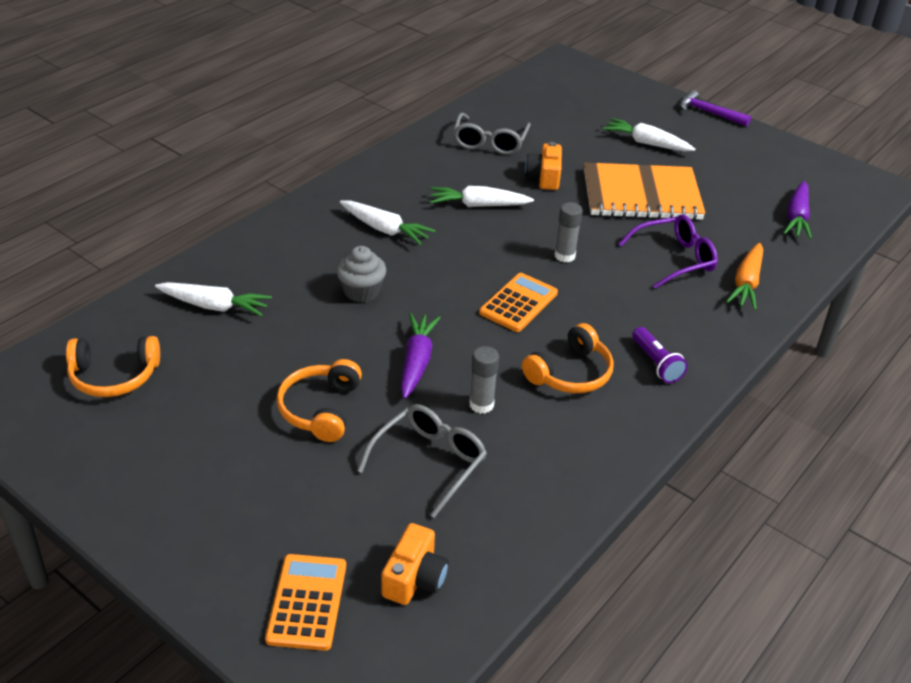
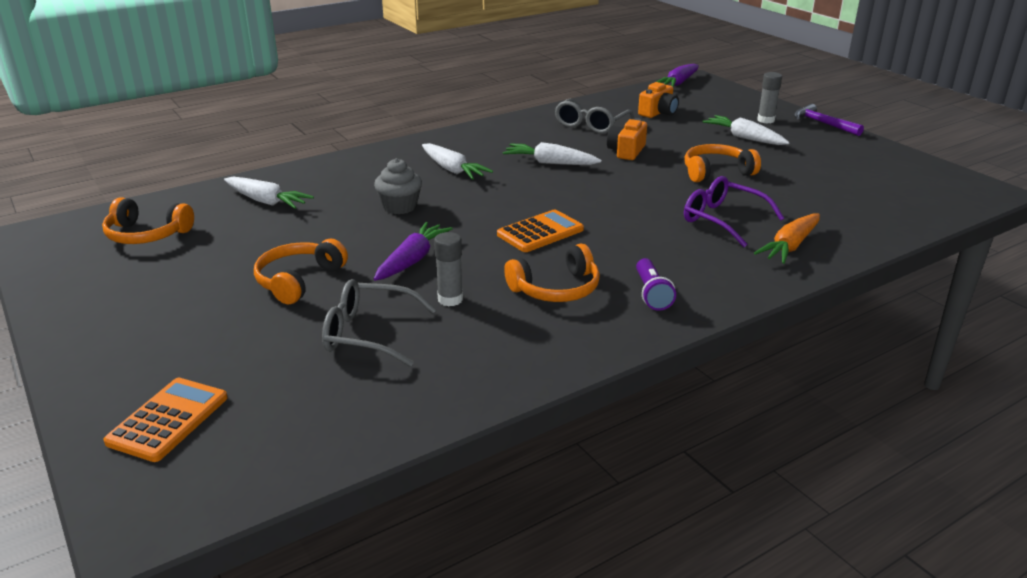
camera: 20 degrees right, 10 degrees down
(414, 578) = (283, 421): orange camera -> orange camera (658, 112)
(430, 461) = (368, 334): grey glasses -> grey glasses turned 135 degrees counterclockwise
(564, 256) = (609, 205): grey glue stick -> grey glue stick (765, 120)
(641, 195) = (716, 172): orange notebook -> orange headphones
(675, 259) = (722, 220): purple glasses -> purple glasses turned 135 degrees counterclockwise
(796, 217) = (876, 204): purple carrot -> purple carrot (678, 83)

